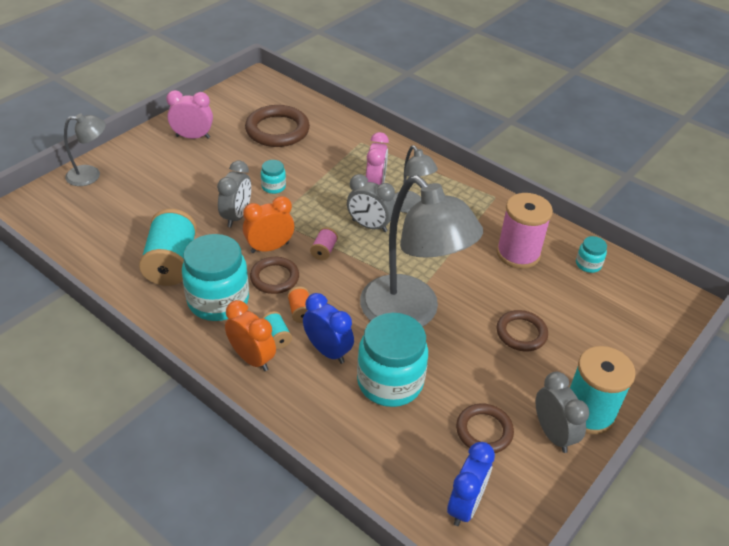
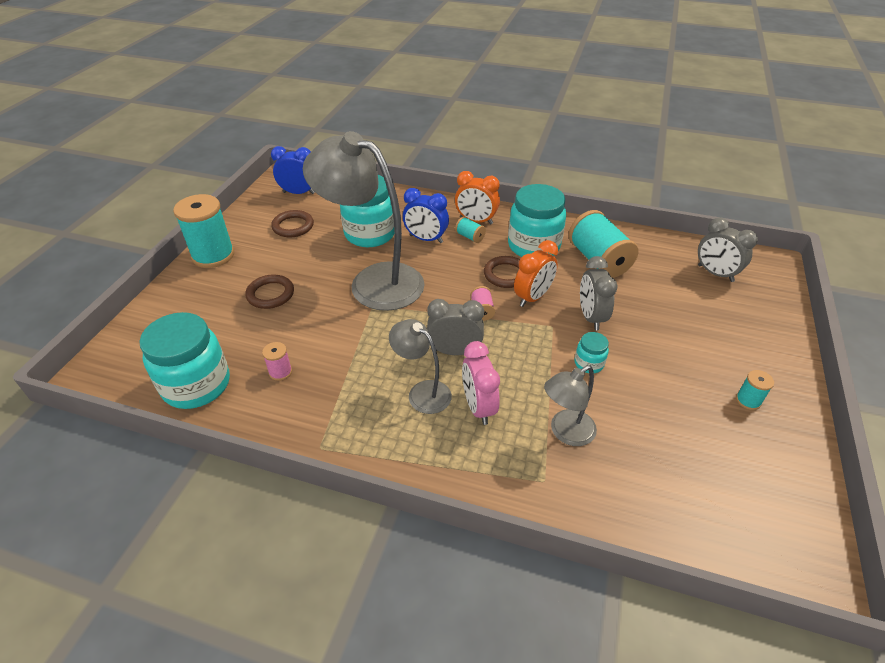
camera: 160 degrees right, 0 degrees up
(90, 175) = (771, 312): grey lamp -> grey lamp (565, 432)
(193, 137) = (748, 401): pink clock -> turquoise spool
(277, 130) = (668, 457): brown ring -> none
(300, 312) = (465, 257): orange spool -> none
(465, 505) = (299, 193): blue clock -> blue clock turned 90 degrees clockwise
(518, 254) = (280, 372): pink spool -> pink spool, size x0.45
(553, 434) = (242, 237): grey clock -> grey clock (715, 273)
(588, 264) = (196, 385): turquoise jar -> turquoise jar, size x2.18

